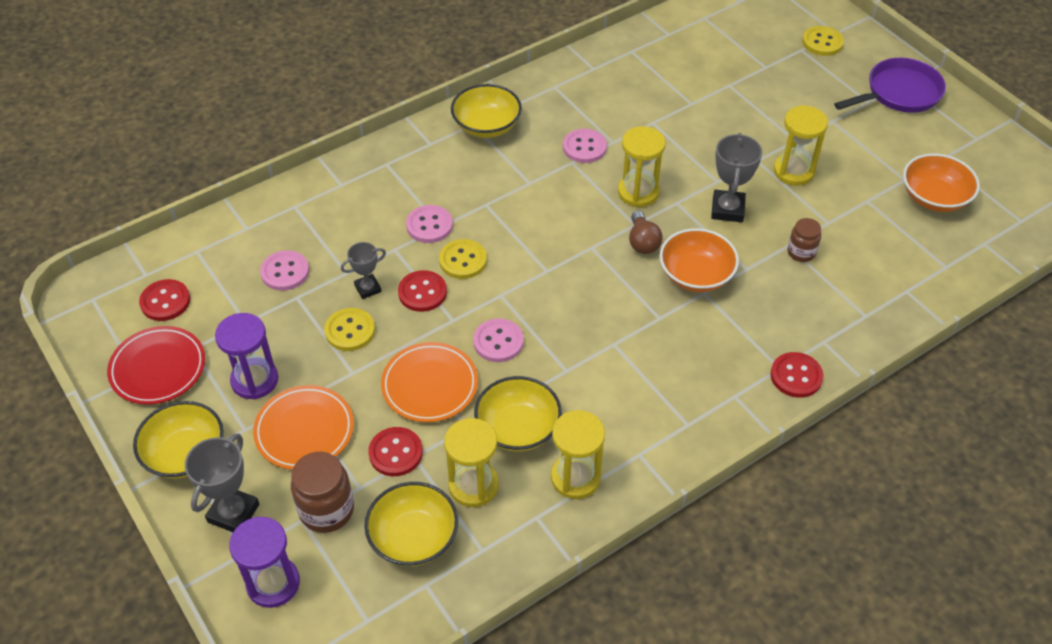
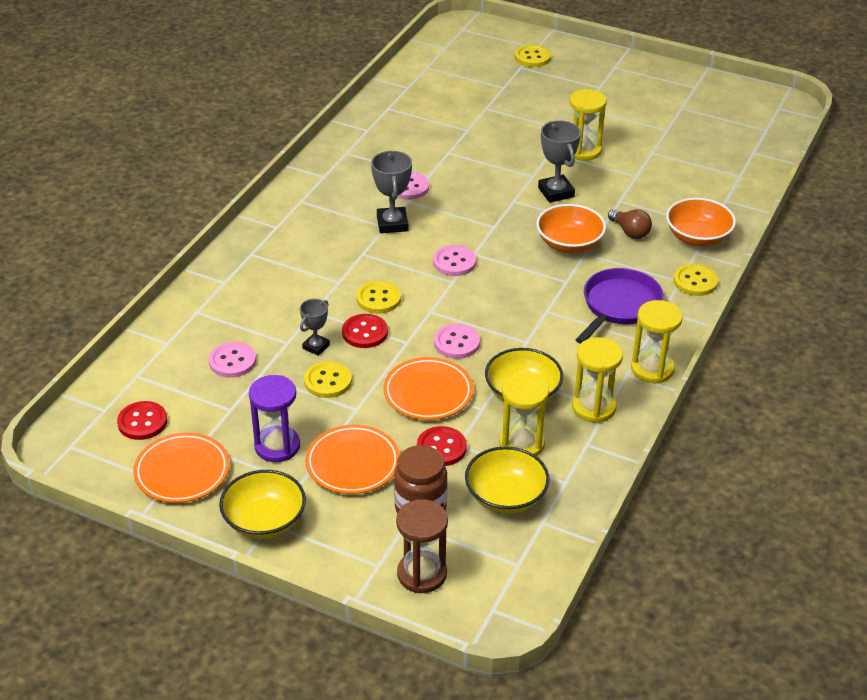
camera: 30 degrees left, 10 degrees down
(158, 368) = (182, 472): red plate -> orange plate
(233, 513) = (345, 542): grey trophy -> grey trophy (392, 224)
(273, 583) = (422, 574): purple hourglass -> brown hourglass
(429, 225) = (328, 284): pink button -> pink button (454, 262)
(486, 126) = (313, 198): yellow bowl -> none
(638, 192) = (478, 204): yellow hourglass -> yellow hourglass (652, 369)
(642, 242) = (510, 236): brown light bulb -> brown light bulb (630, 232)
(796, 376) = (695, 281): red button -> yellow button
(801, 252) = (633, 202): brown jar -> none
(899, 93) = (616, 74): purple pan -> purple pan (619, 306)
(934, 197) = (696, 134): orange bowl -> orange bowl (697, 237)

